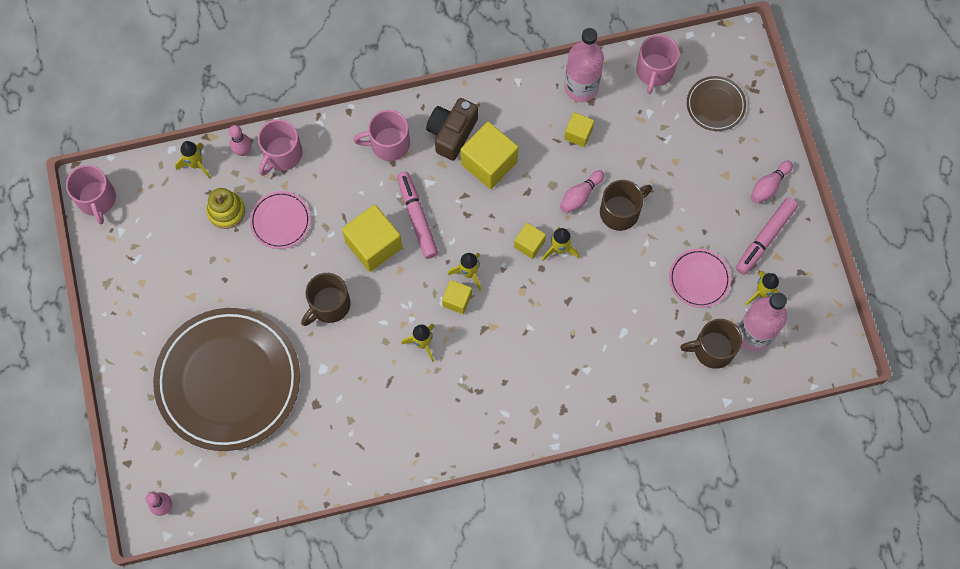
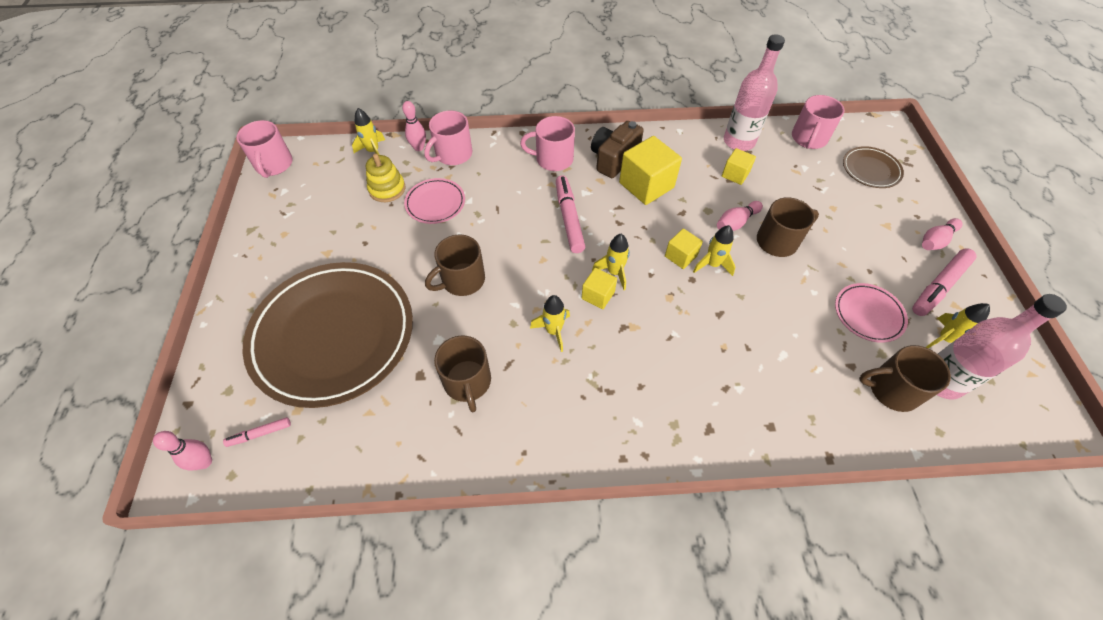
camera: 10 degrees right, 15 degrees down
(199, 477) = (260, 434): none -> pink marker
(358, 403) = (467, 382): none -> brown mug
(373, 245) = (521, 235): yellow cube -> none

